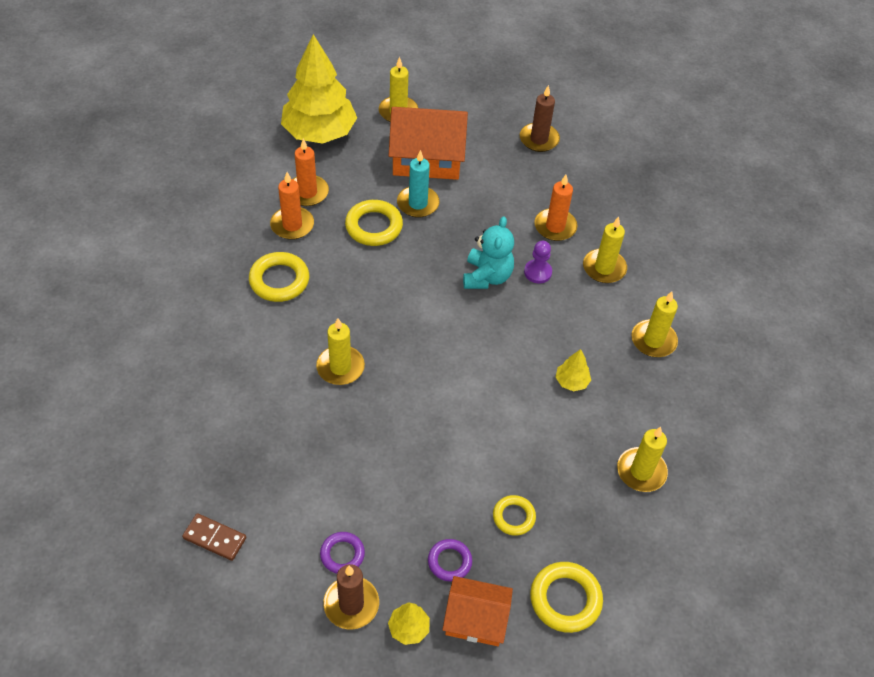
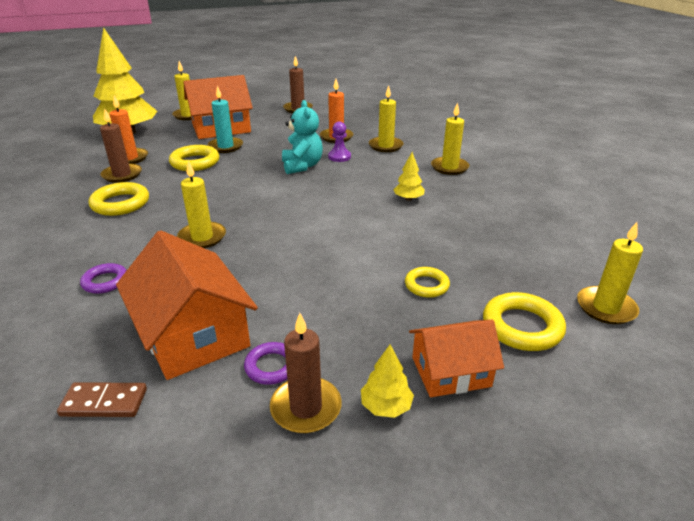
camera: 20 degrees left, 20 degrees down
(292, 225) = (122, 175): orange candle -> brown candle
(295, 493) = (193, 333): none -> orange house
(449, 562) = (390, 335): purple ring -> purple ring (105, 282)
(641, 471) = (505, 230): yellow candle -> yellow candle (606, 308)

